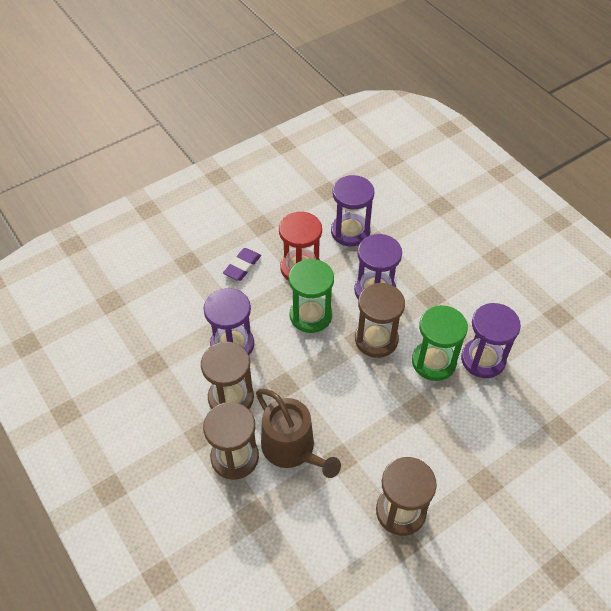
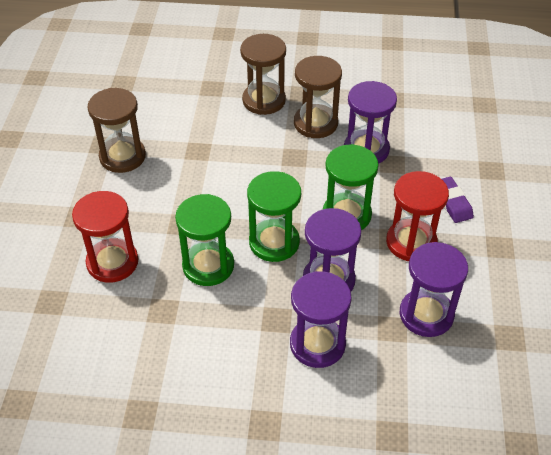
camera: 130 degrees right, 5 degrees down
(292, 449) = (235, 131): brown watering can -> none
(376, 339) = (274, 242): brown hourglass -> green hourglass
(483, 359) = (170, 304): purple hourglass -> purple hourglass (317, 344)
(493, 421) = (112, 262): none -> red hourglass

